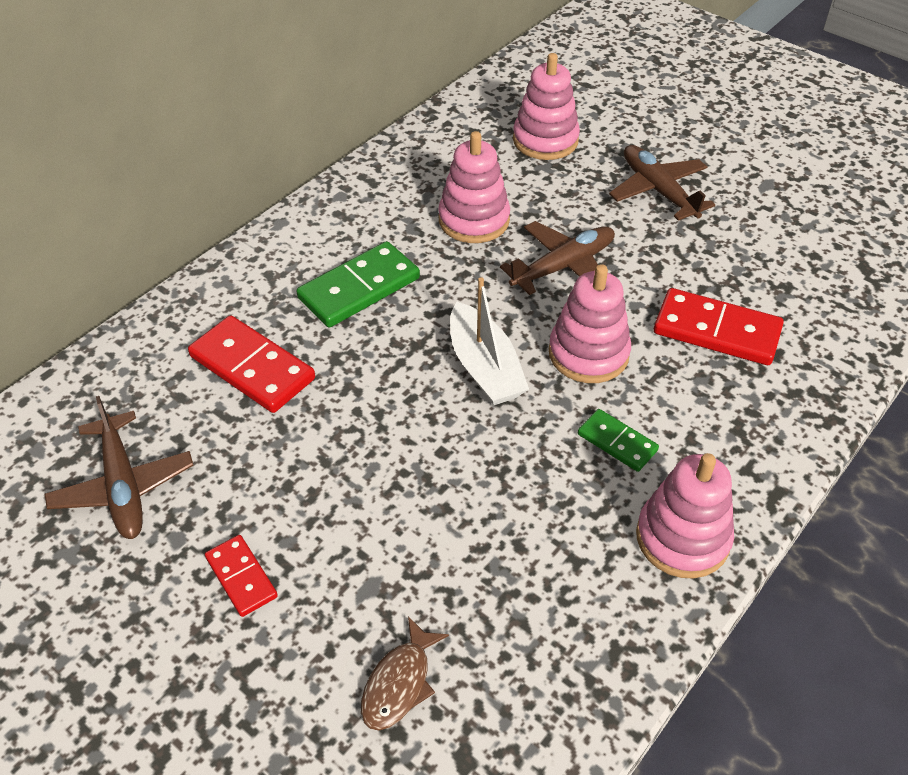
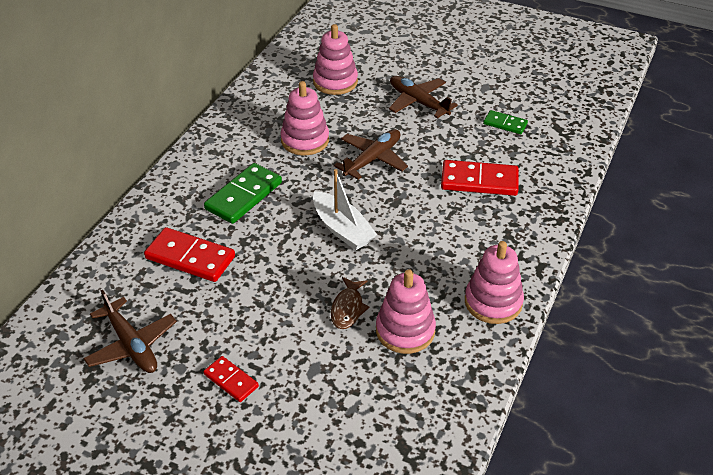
camera: 15 degrees left, 5 degrees down
(399, 683) = (351, 416): brown fish -> brown fish (348, 308)
(588, 353) = (405, 209): pink stacking toy -> pink stacking toy (405, 330)
(617, 442) = (438, 257): green domino -> green domino (505, 124)

